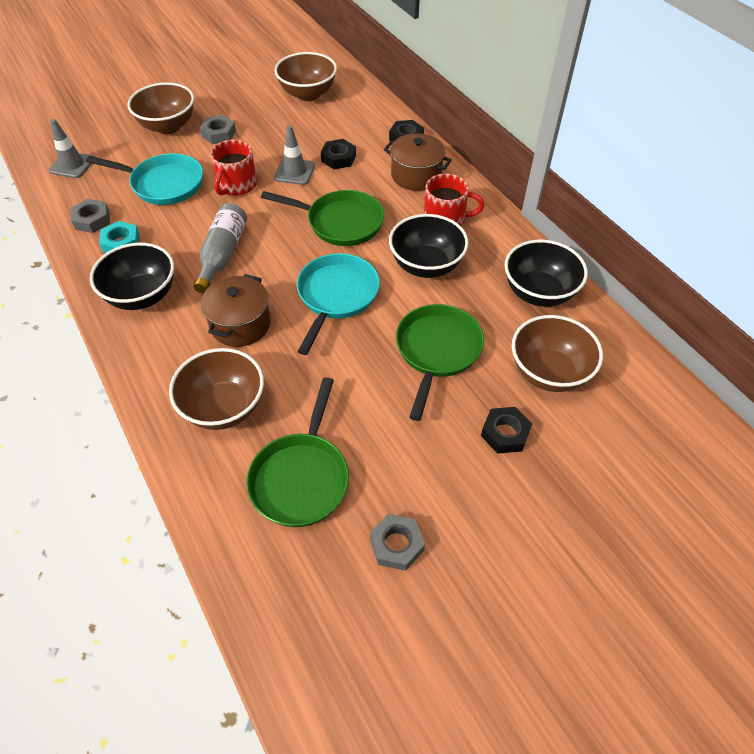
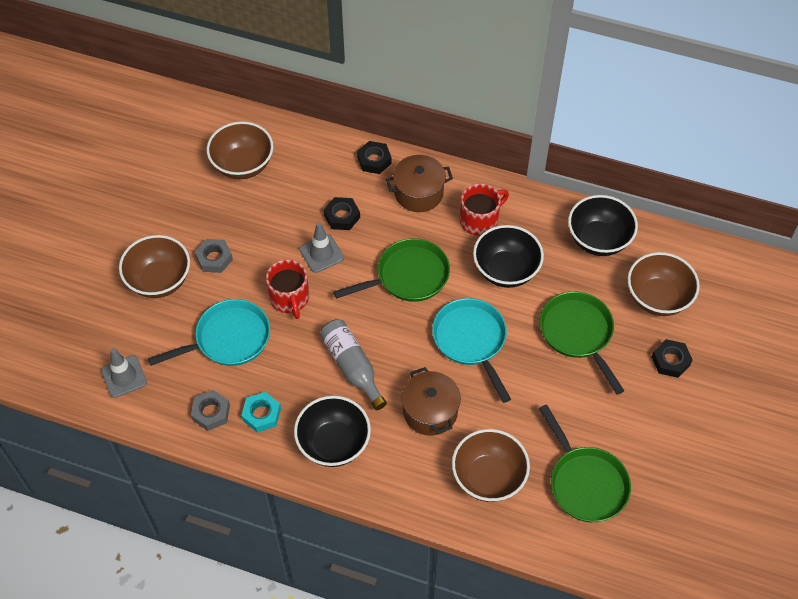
camera: 40 degrees left, 5 degrees up
(396, 545) = (678, 478): grey nut -> none

